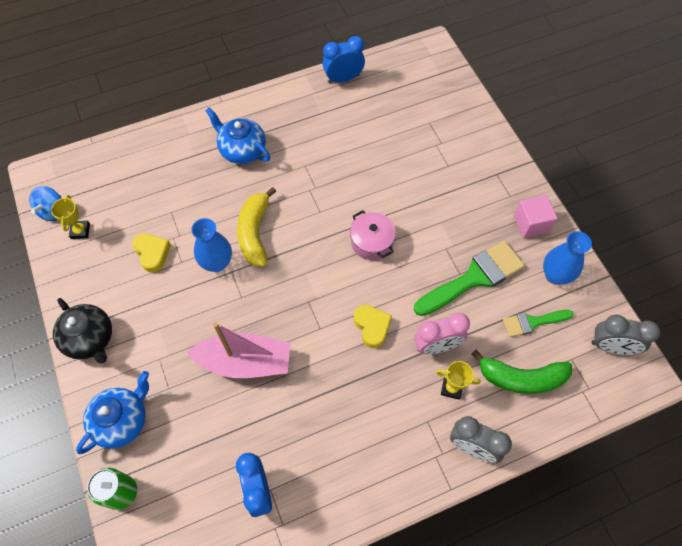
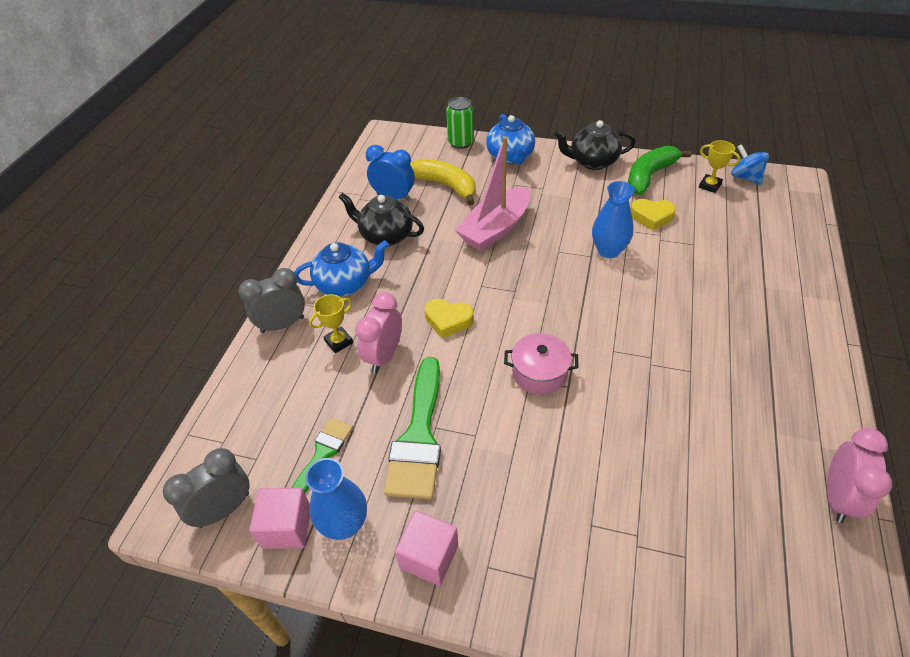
camera: 130 degrees right, 15 degrees down
(242, 150) = (749, 327): blue teapot -> blue teapot (345, 284)
(255, 233) = (624, 289): yellow banana -> yellow banana (446, 186)
(317, 450) = (385, 236): none -> black teapot
(343, 79) = (837, 497): blue clock -> pink clock
(521, 378) = (288, 400): green banana -> green banana (649, 176)
(585, 303) = (287, 527): none -> pink cube

